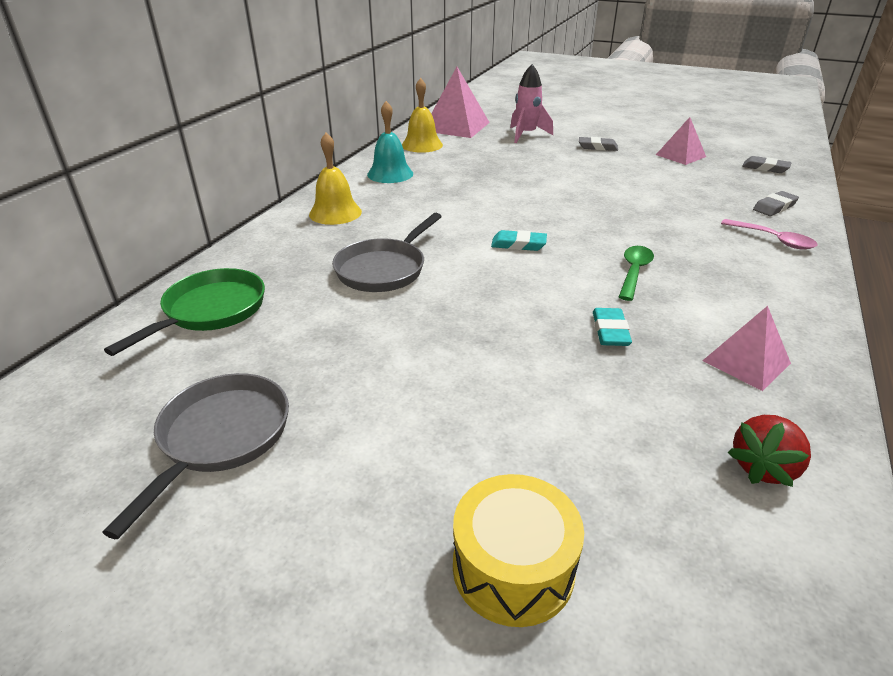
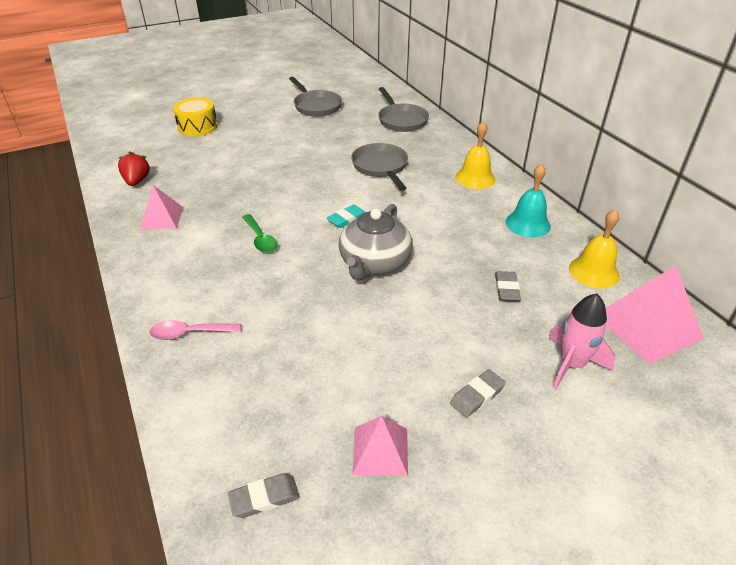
camera: 130 degrees right, 5 degrees up
(210, 311) = (401, 120): green pan -> grey pan
(553, 208) = (374, 263): none -> grey teapot
(610, 331) = (237, 198): turquoise eraser -> none
(774, 207) = (210, 392): grey eraser -> grey eraser (506, 289)

